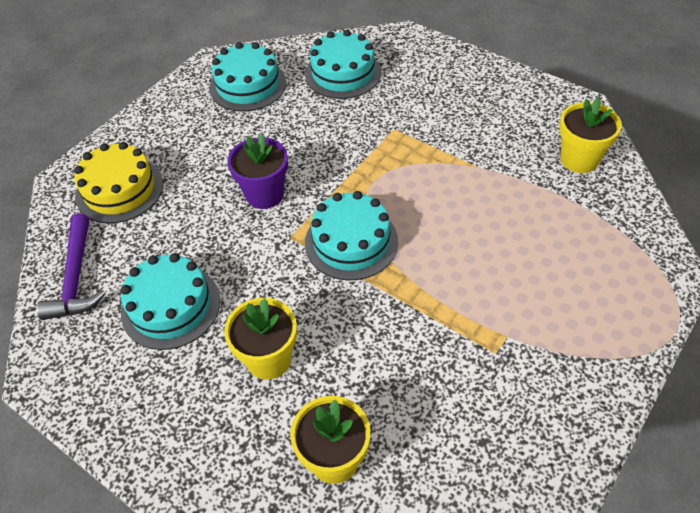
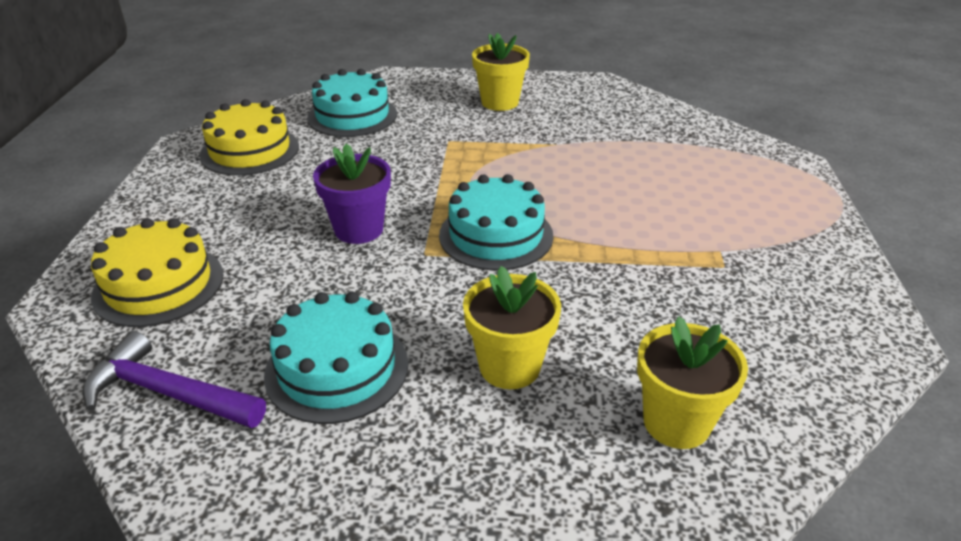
camera: 35 degrees left, 15 degrees down
(76, 277) = (168, 393): purple hammer -> purple hammer turned 150 degrees clockwise
(247, 85) = (250, 150): turquoise cake -> yellow cake
(579, 159) = (637, 115): yellow flower pot -> yellow flower pot (500, 102)

